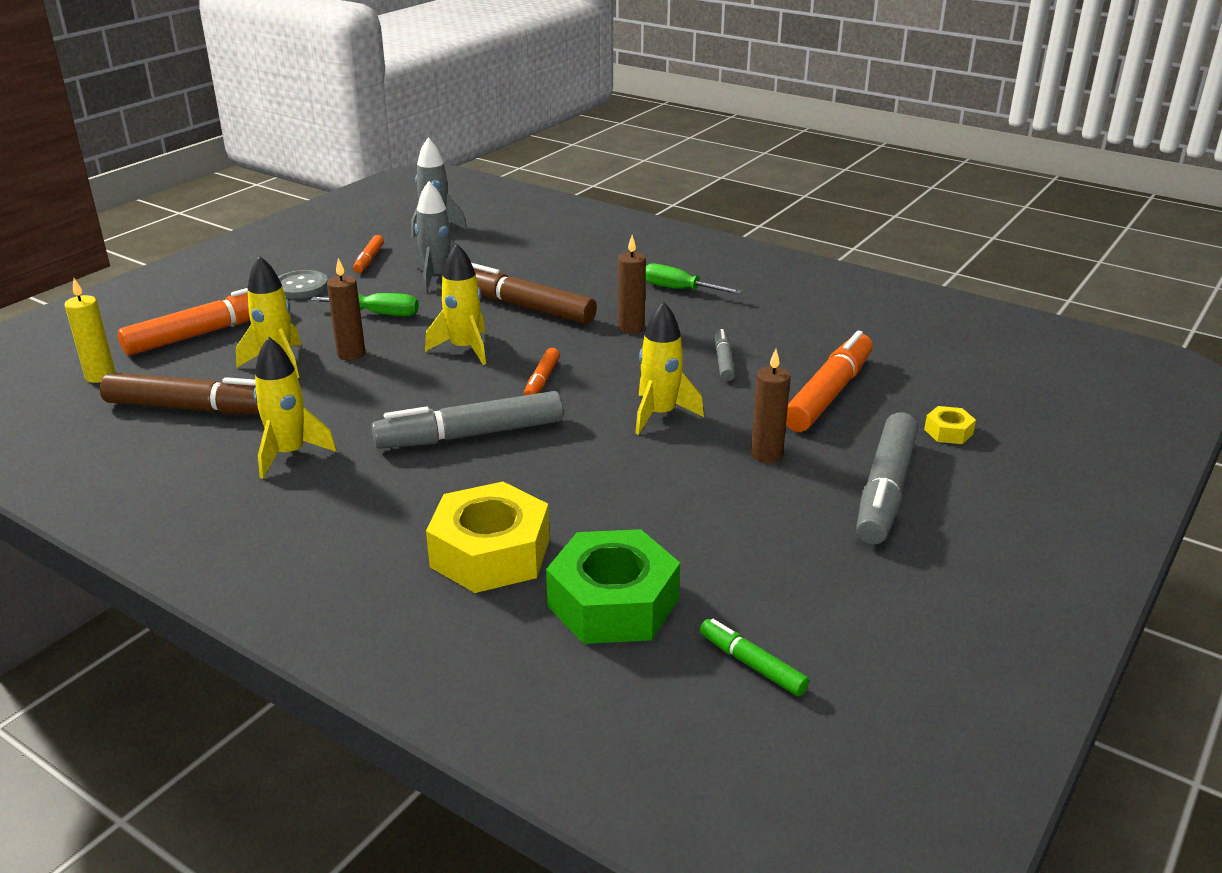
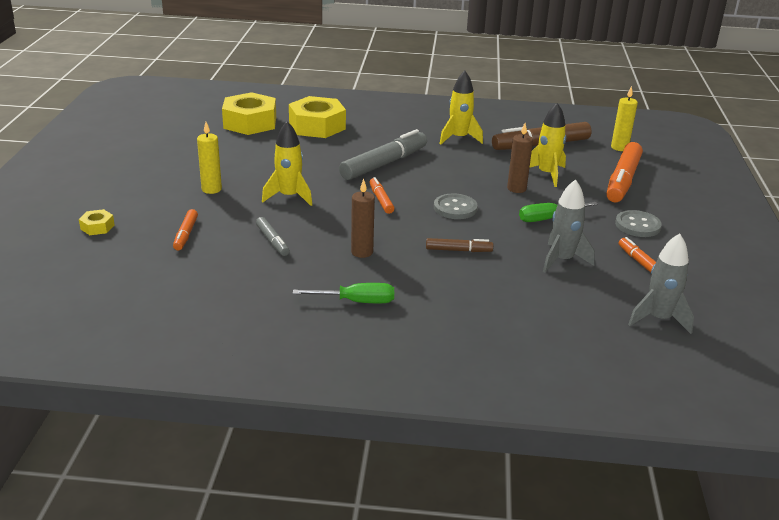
camera: 150 degrees right, 0 degrees up
(464, 349) = (455, 208): yellow rocket -> grey button
(526, 307) = (458, 250): brown marker -> brown marker, size x0.51
(613, 603) = (250, 123): green nut -> yellow nut
(752, 664) = (182, 118): green marker -> none
(766, 454) = (211, 189): brown candle -> yellow candle
(828, 394) = (186, 234): orange marker -> orange marker, size x0.51
(885, 490) = (136, 186): grey marker -> none

